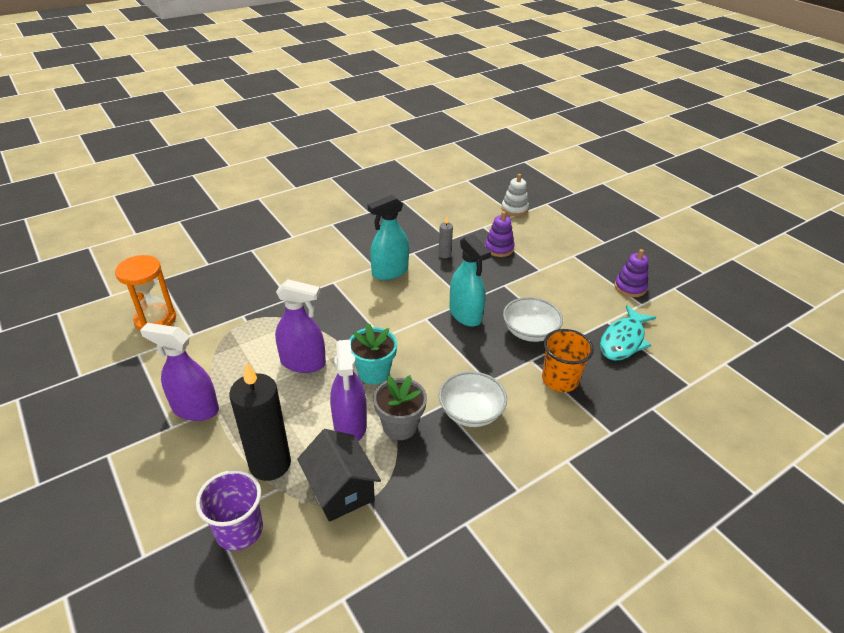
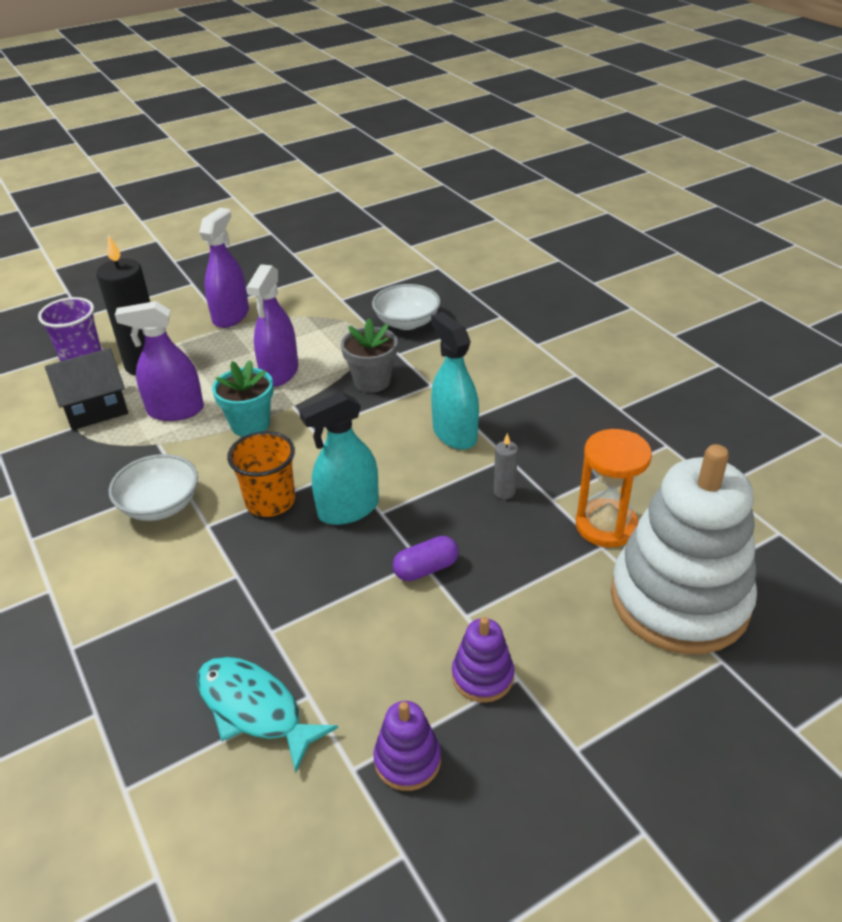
camera: 95 degrees right, 0 degrees up
(155, 319) = (367, 275): orange hourglass -> orange hourglass (606, 525)
(400, 426) = (160, 446): grey flower pot -> grey flower pot (372, 381)
(499, 248) = (530, 563): purple stacking toy -> purple stacking toy (482, 676)
(510, 283) = (426, 568): none -> purple capsule
(514, 209) = (679, 600): white stacking toy -> white stacking toy, size x2.37
(530, 331) = (299, 581): white bowl -> white bowl (407, 322)
(560, 379) = (188, 603): orange cup -> orange cup (270, 501)

